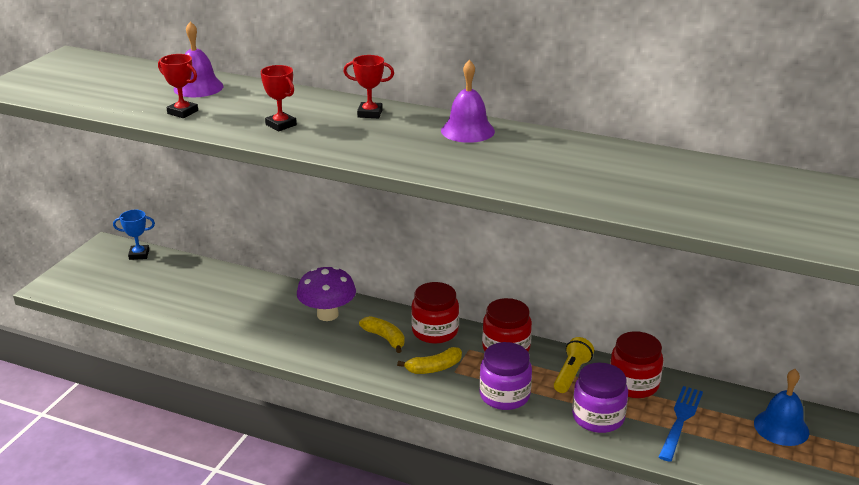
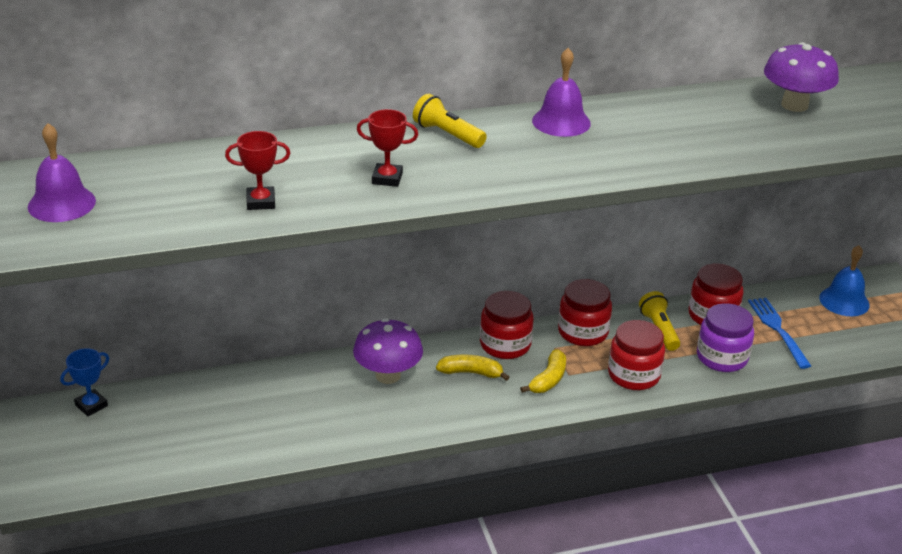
camera: 40 degrees left, 5 degrees up
(198, 87) = (222, 166): purple bell -> purple bell (61, 203)
(370, 113) = (447, 134): red trophy -> yellow flashlight
(504, 395) = (634, 375): purple jar -> red jar
(695, 180) = (794, 105): none -> purple mushroom

